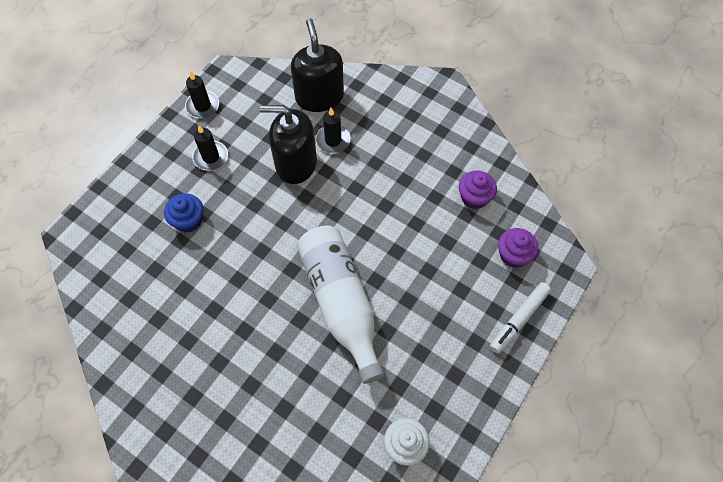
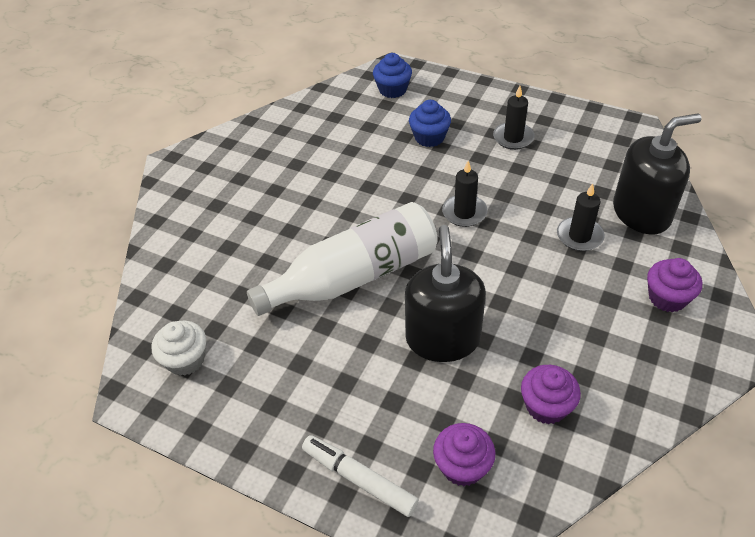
camera: 85 degrees right, 15 degrees down
(106, 240) = (392, 89): none -> blue cupcake
(202, 106) = (578, 119): black candle -> black candle (464, 213)
(296, 163) = (531, 207): black soap dispenser -> black soap dispenser (443, 338)
(399, 107) = (667, 298): none -> purple cupcake

